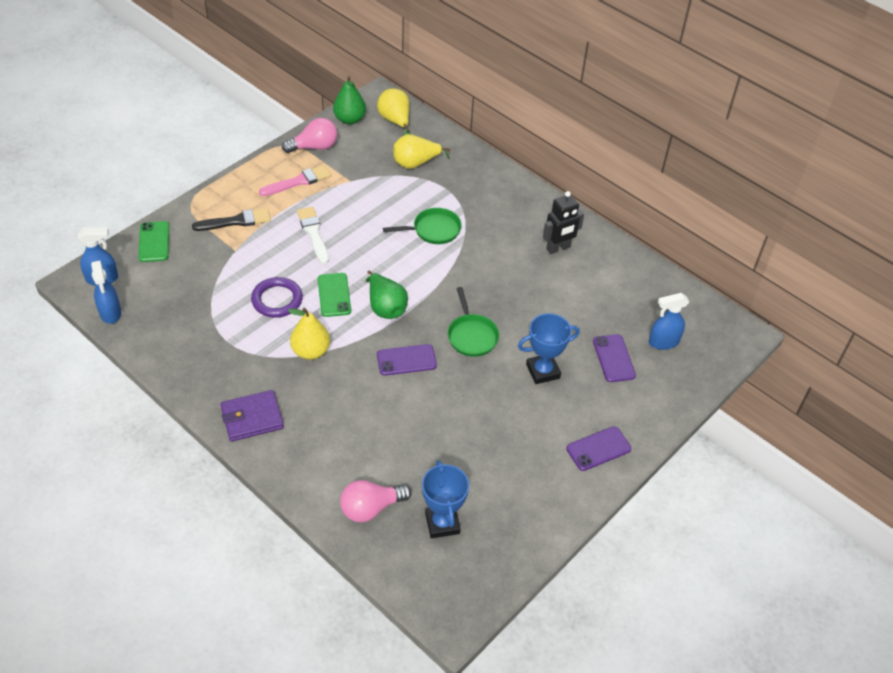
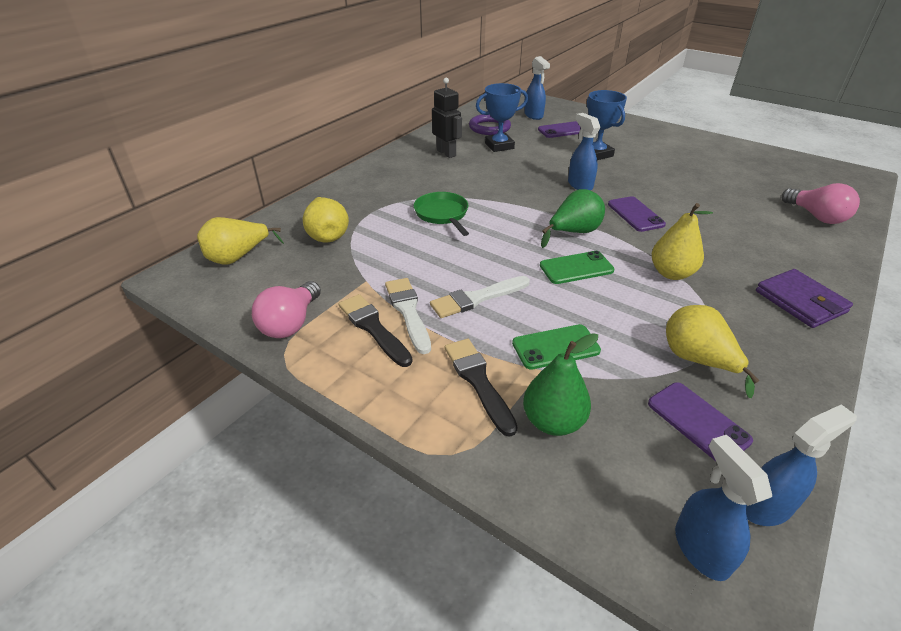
camera: 95 degrees left, 10 degrees down
(154, 242) = (567, 485): green phone -> green phone (555, 347)
(215, 327) = (697, 360): none -> yellow pear
(277, 300) = (611, 311): purple ring -> purple ring (489, 128)
(298, 181) = (373, 328): pink brush -> black brush
(309, 198) = (408, 311): none -> white brush
(314, 147) = (291, 323): pink light bulb -> pink light bulb turned 135 degrees counterclockwise
(349, 119) = (227, 297): green pear -> green pear (553, 422)
(442, 523) = (789, 184): blue trophy -> blue trophy (499, 146)
(471, 336) = (580, 185): green pan -> blue spray bottle
(598, 449) = (654, 133): purple phone -> purple phone (697, 422)

